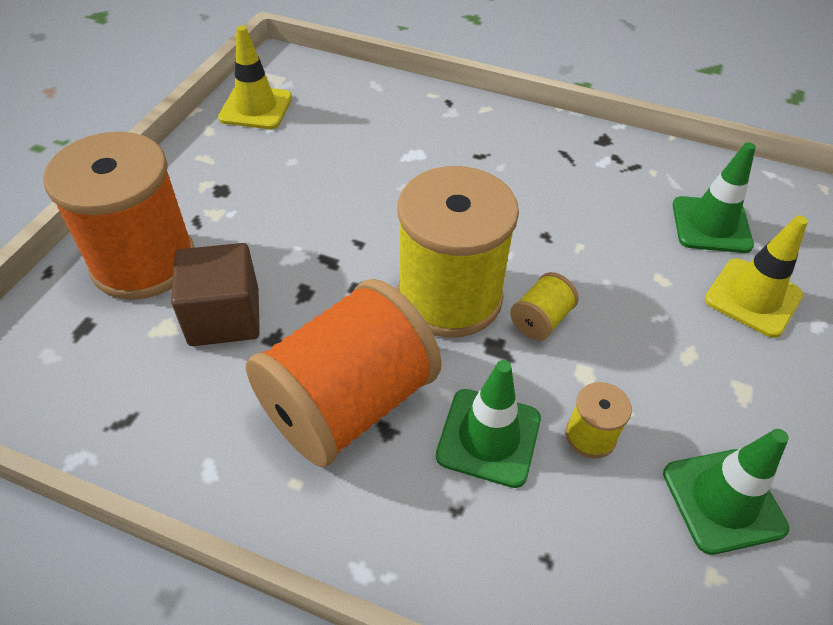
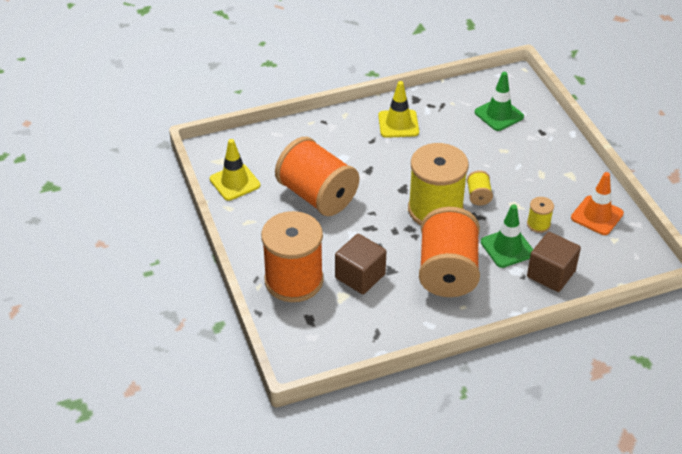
camera: 40 degrees left, 5 degrees down
(322, 178) = (317, 196): none -> orange spool
(511, 547) = (551, 274): none -> brown cube
(723, 500) = (597, 215): green traffic cone -> orange traffic cone
(753, 297) = (542, 137): yellow traffic cone -> yellow traffic cone (398, 124)

